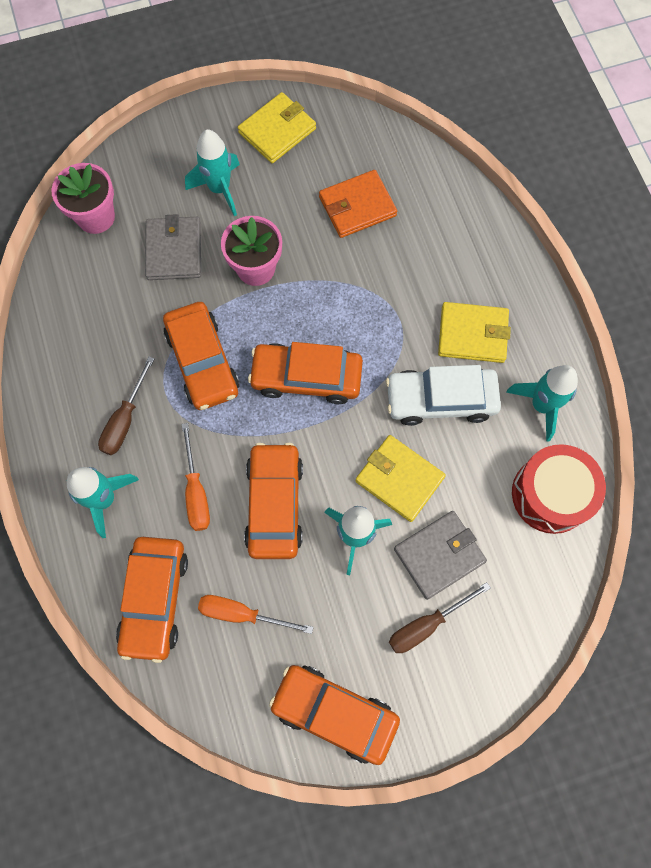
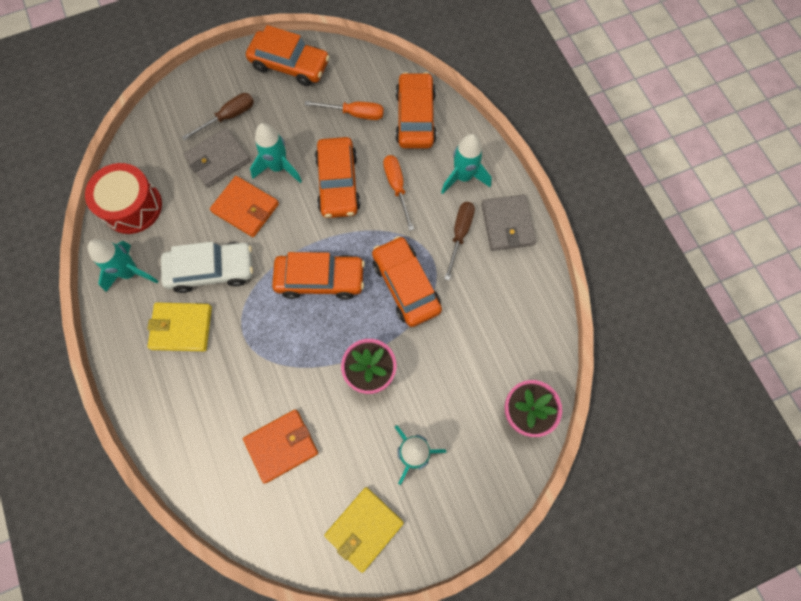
camera: 175 degrees right, 0 degrees up
(174, 251) = (446, 384): grey wallet -> grey wallet (507, 224)
(399, 479) = (245, 208): yellow wallet -> orange wallet

